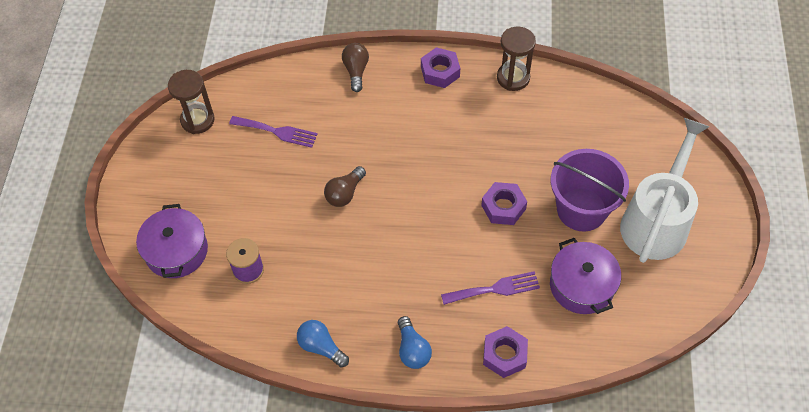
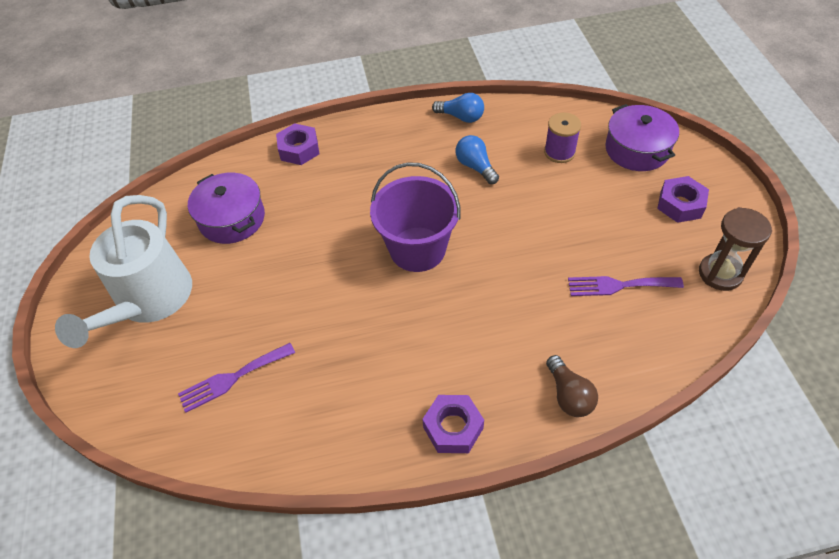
camera: 165 degrees right, 5 degrees down
(345, 193) = (504, 240): brown light bulb -> none
(412, 350) = (381, 134): blue light bulb -> blue light bulb (475, 167)
(494, 289) = (318, 195): purple fork -> purple fork (233, 378)
(503, 207) = (325, 271): purple nut -> purple nut (680, 204)
(513, 78) = (347, 447): brown hourglass -> none
(581, 209) = (236, 291): purple bucket -> purple bucket (417, 249)

